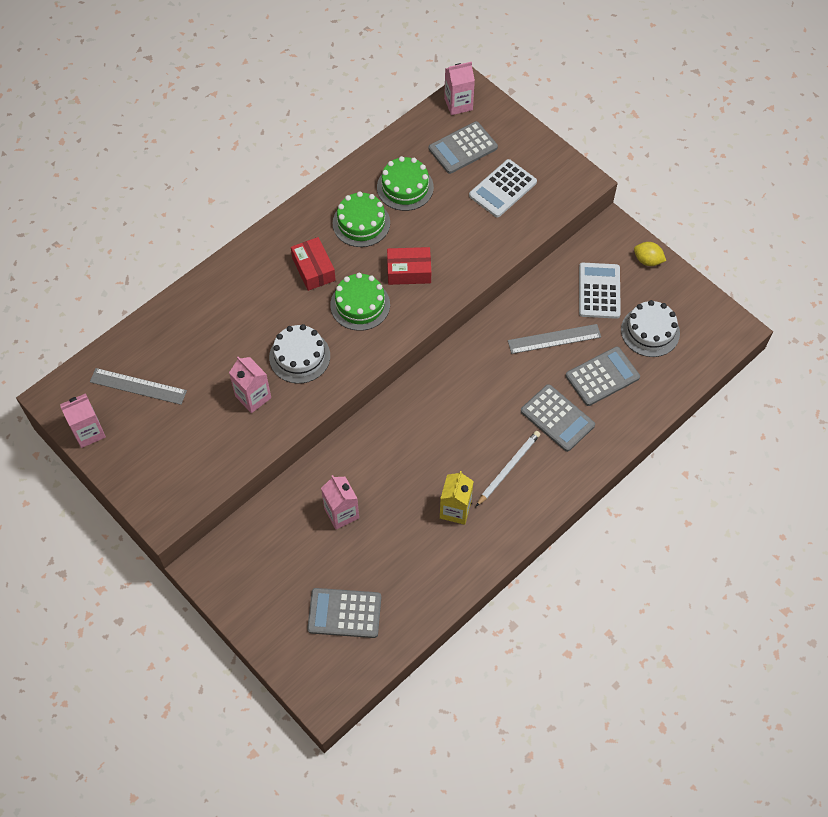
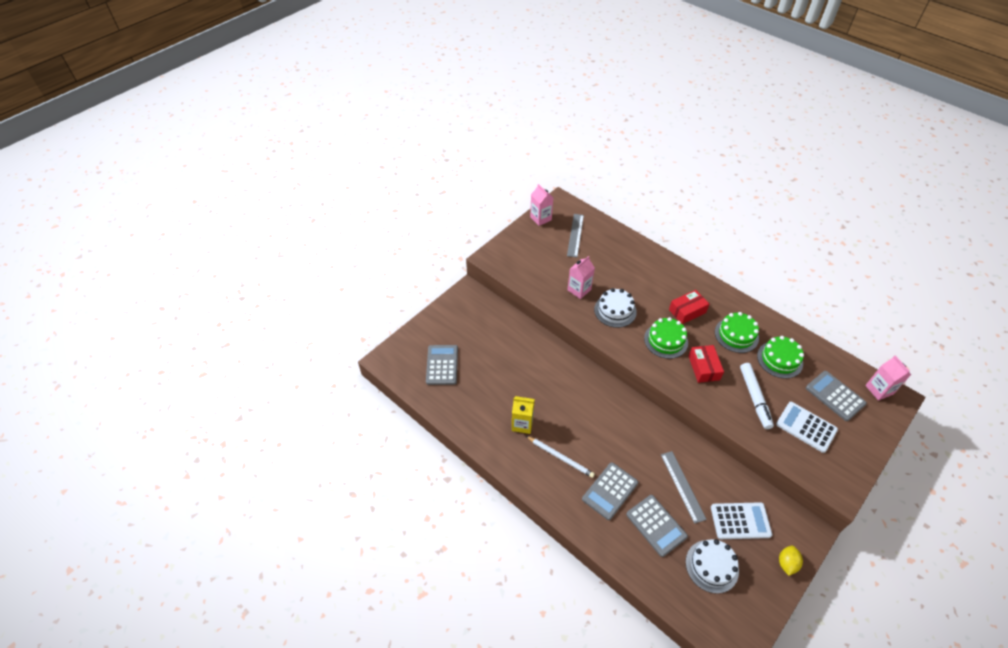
camera: 85 degrees right, 10 degrees down
(341, 513) = (512, 357): pink carton -> none
(459, 228) = (754, 398): none -> white marker

